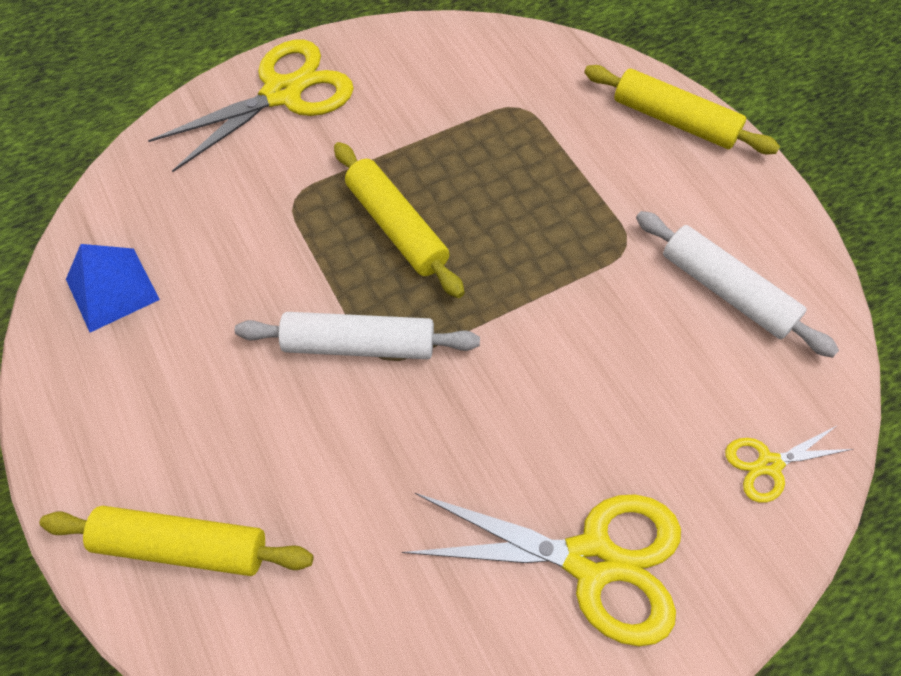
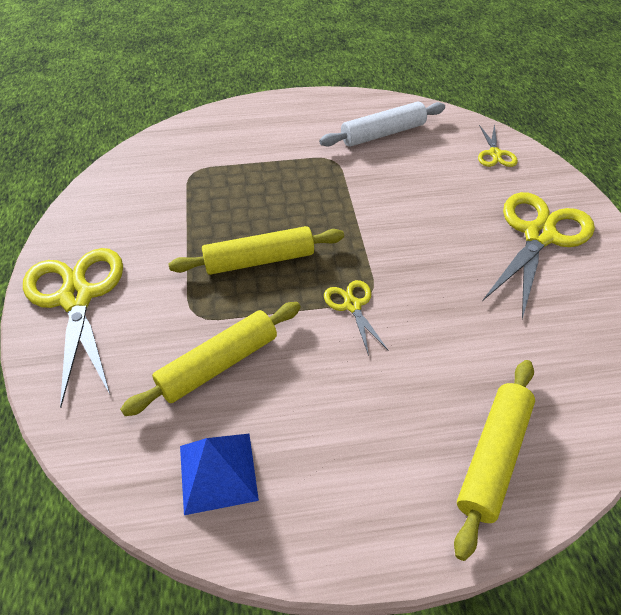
camera: 70 degrees left, 10 degrees down
(359, 345) = (352, 305): white rolling pin -> yellow scissors
(674, 120) = (251, 114): yellow rolling pin -> yellow rolling pin (219, 364)

